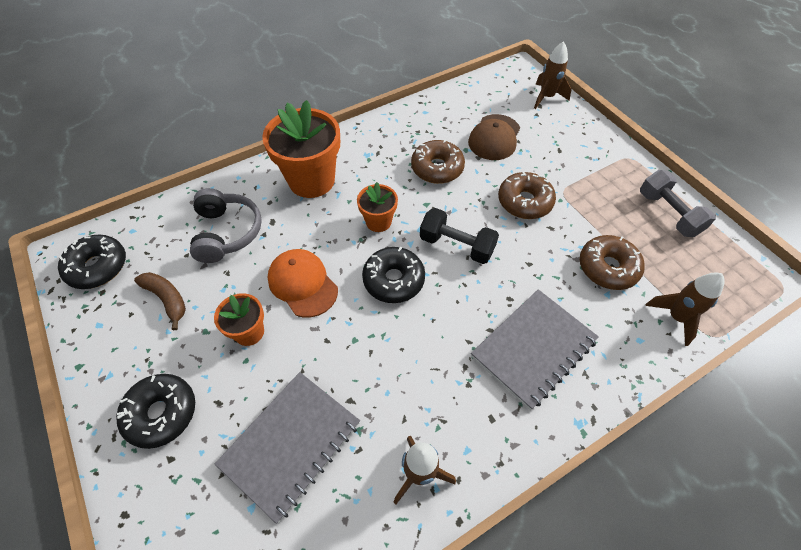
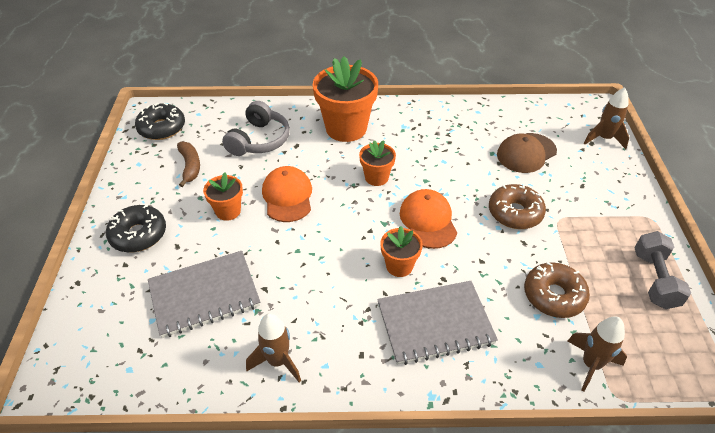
camera: 30 degrees right, 10 degrees down
(393, 280) = (357, 223): black donut -> none
(437, 168) = (455, 157): brown donut -> none
(456, 245) = (428, 221): black dumbbell -> orange cap
(463, 306) = (399, 266): none -> orange flower pot

